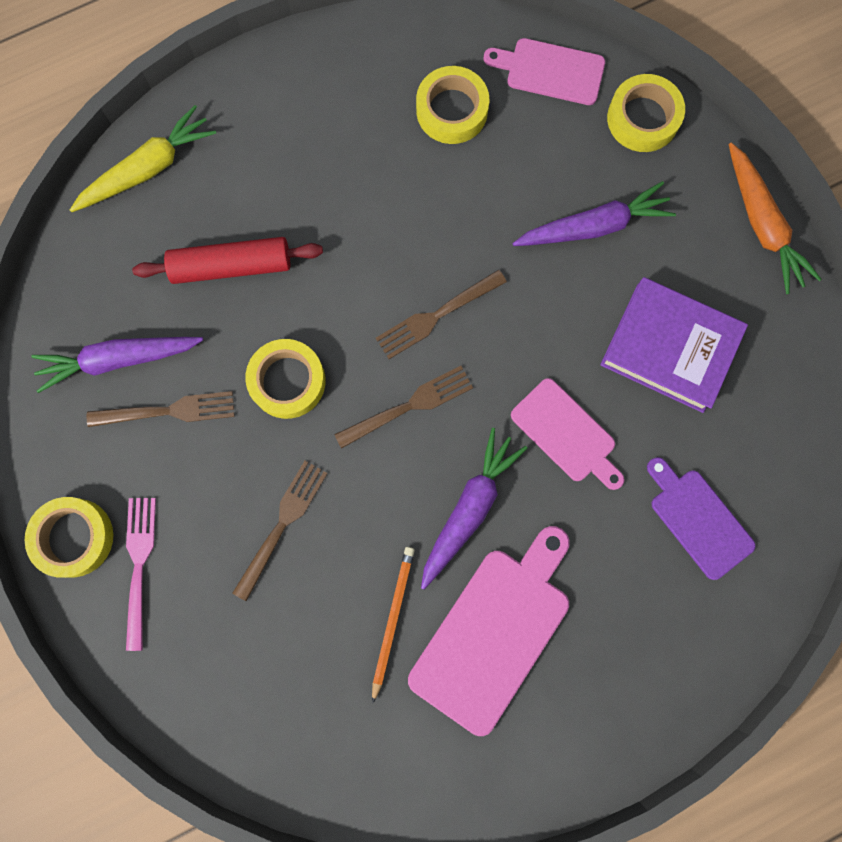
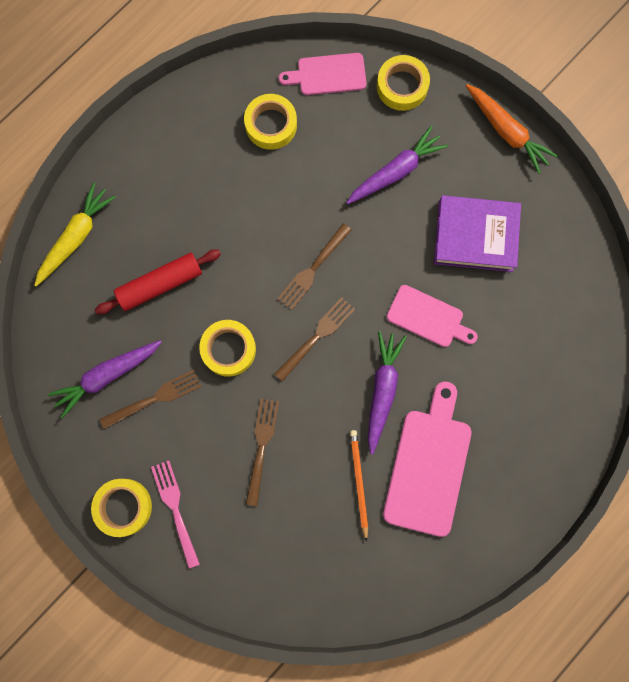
camera: 20 degrees left, 0 degrees up
(698, 519) = (534, 343): purple cutting board -> none

